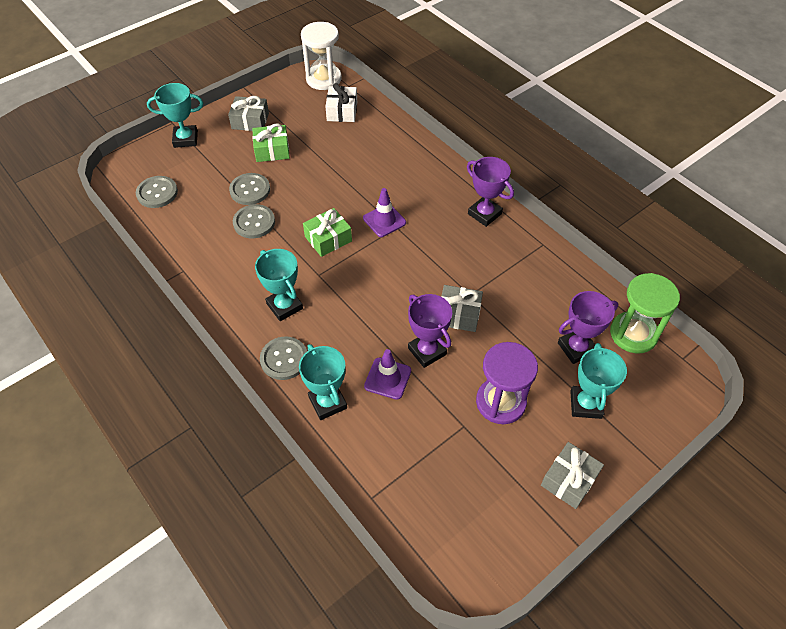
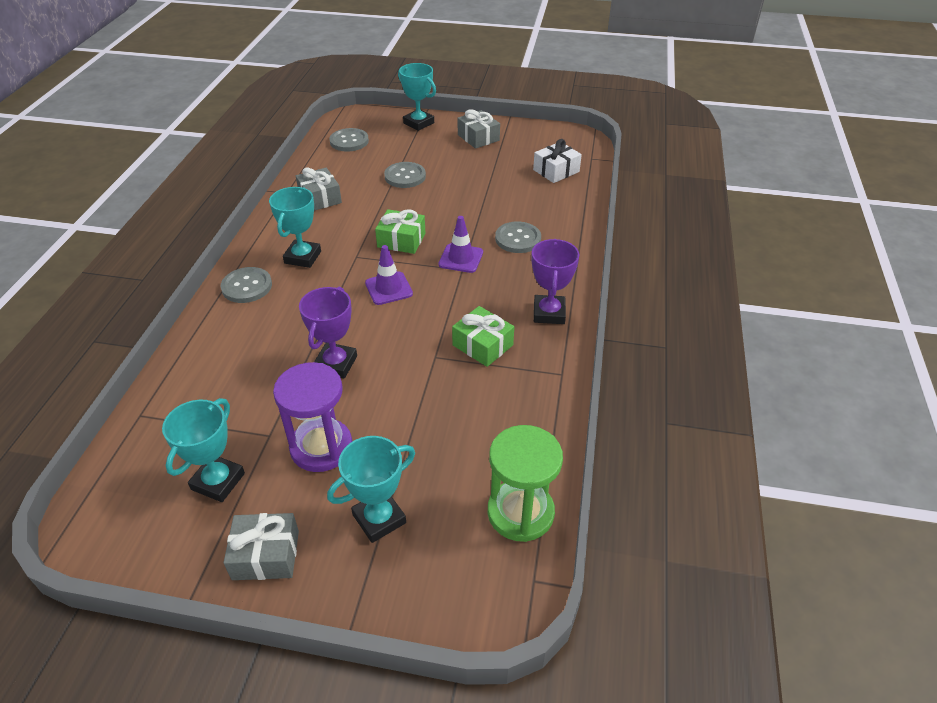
camera: 50 degrees right, 10 degrees down
(254, 222) = (373, 196): grey button -> grey button (518, 239)
(272, 150) = (461, 163): green gift -> green gift (482, 345)
(323, 79) = (578, 143): white hourglass -> none
(327, 402) = (222, 334): turquoise trophy -> turquoise trophy (218, 481)
(387, 378) = (280, 355): purple traffic cone -> purple traffic cone (388, 288)
(458, 314) = (401, 361): grey gift -> grey gift (320, 198)
(576, 348) = (449, 472): purple trophy -> none

